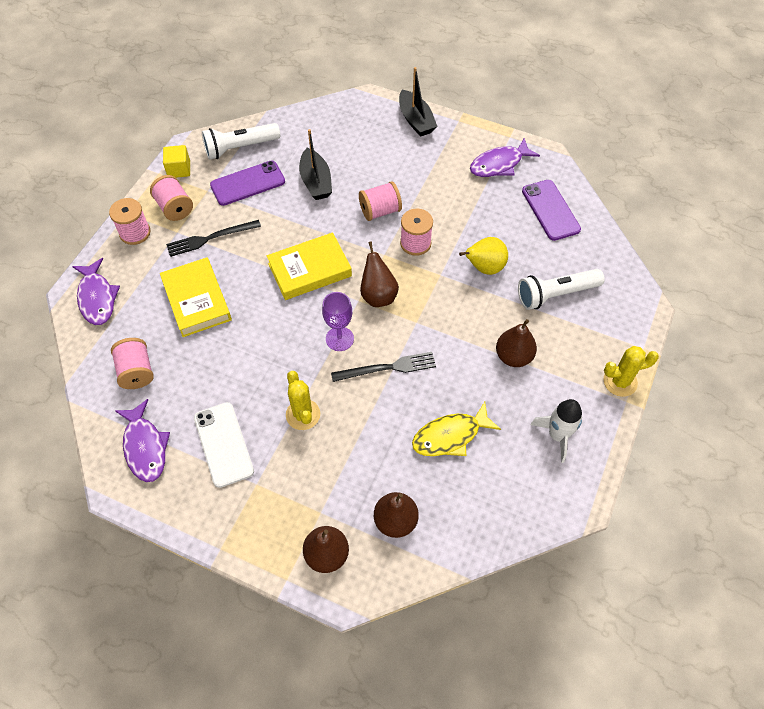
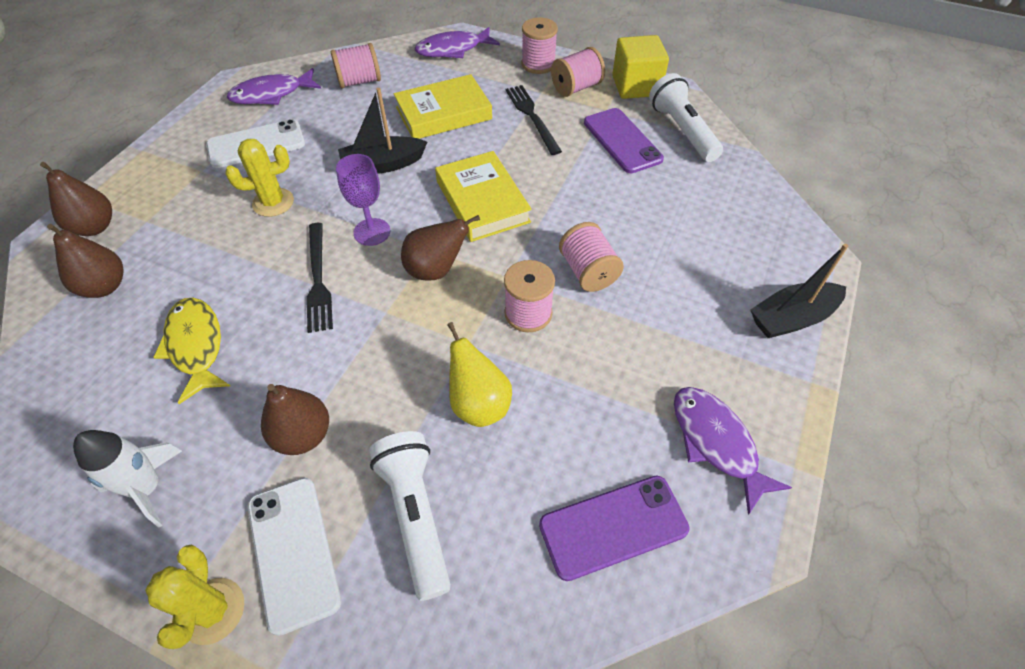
camera: 90 degrees right, 5 degrees down
(179, 169) = (636, 86): yellow cube -> yellow cube, size x1.54
(316, 182) = (634, 202): black boat -> black boat (383, 164)
(584, 349) = (293, 552): none -> white phone

